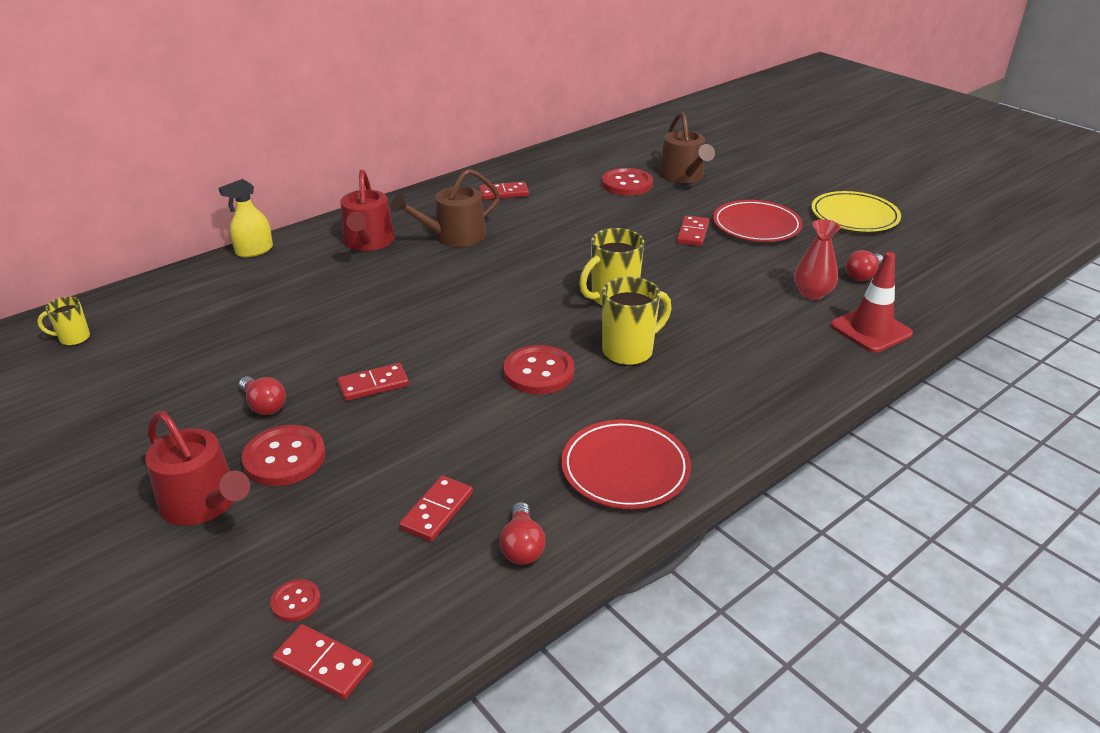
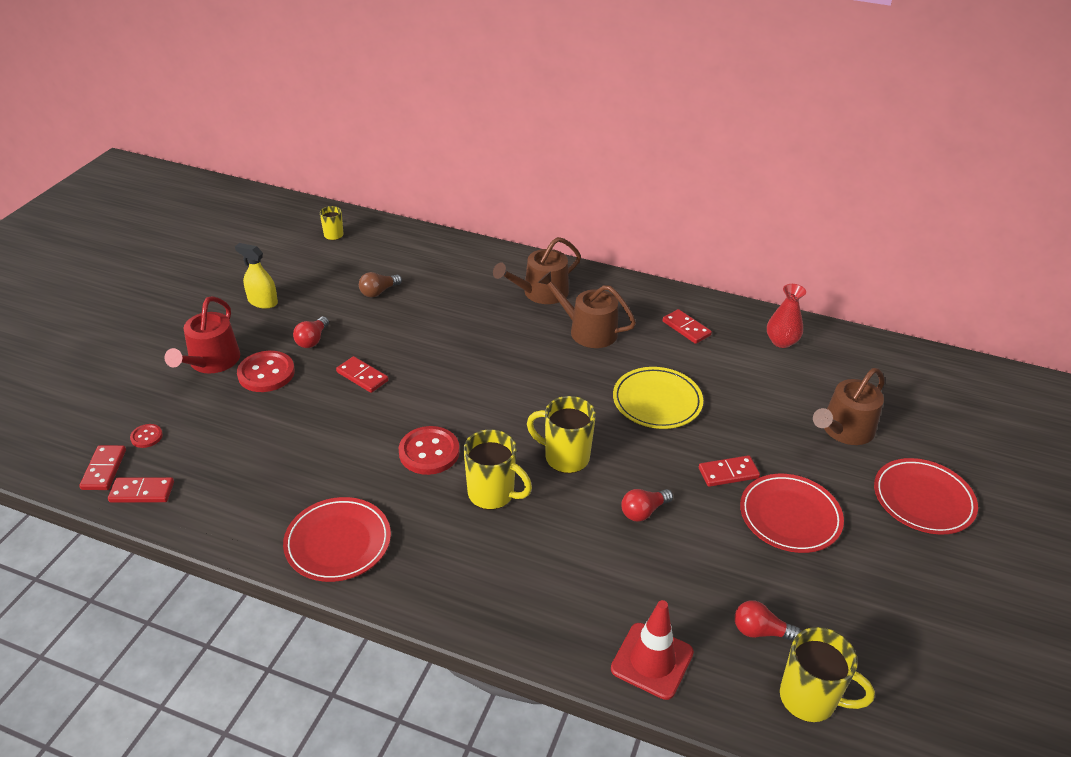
camera: 60 degrees right, 5 degrees up
(236, 335) = (379, 292): none -> brown light bulb
(254, 250) = (484, 249): yellow spray bottle -> yellow spray bottle (263, 302)
(368, 242) = (541, 293): red watering can -> brown watering can
(437, 511) = (248, 462): red domino -> red domino (142, 492)
(522, 546) = (231, 516): red light bulb -> red light bulb (643, 511)
(627, 184) = (783, 396): red button -> none
(773, 175) = (923, 499): none -> red plate
(812, 293) = (687, 596): red vase -> red vase (781, 341)
(854, 216) = (894, 595): yellow plate -> yellow plate (657, 401)
(933, 278) = (809, 699): none -> yellow mug

